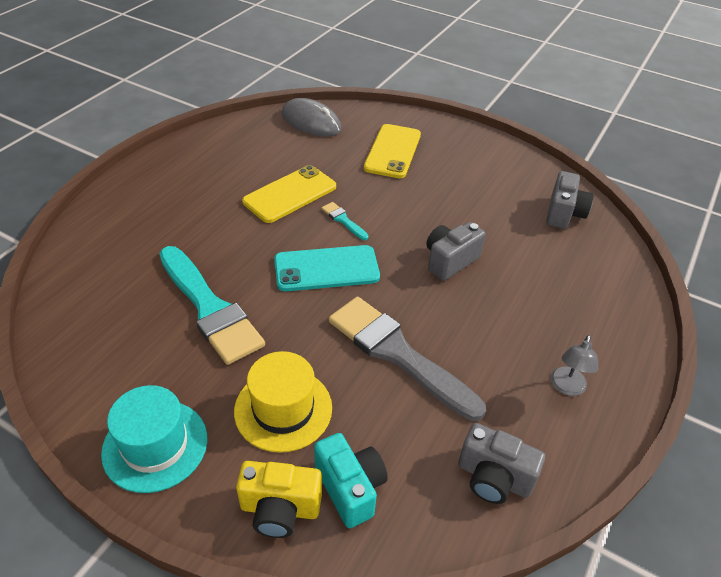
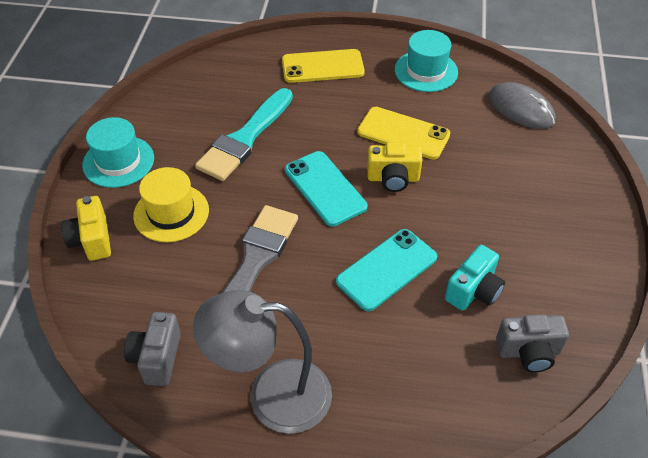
camera: 70 degrees right, 5 degrees up
(219, 152) = (426, 71): none -> turquoise hat
(311, 122) = (521, 109): grey mouse -> grey mouse turned 60 degrees counterclockwise
(343, 220) = (393, 179): turquoise brush -> yellow camera
(350, 488) = (119, 272): turquoise camera -> turquoise camera (474, 291)
(392, 151) = (523, 181): yellow phone -> yellow phone (322, 66)
(449, 261) = (387, 269): grey camera -> turquoise phone
(566, 387) = (272, 395): grey lamp -> grey lamp, size x2.32

